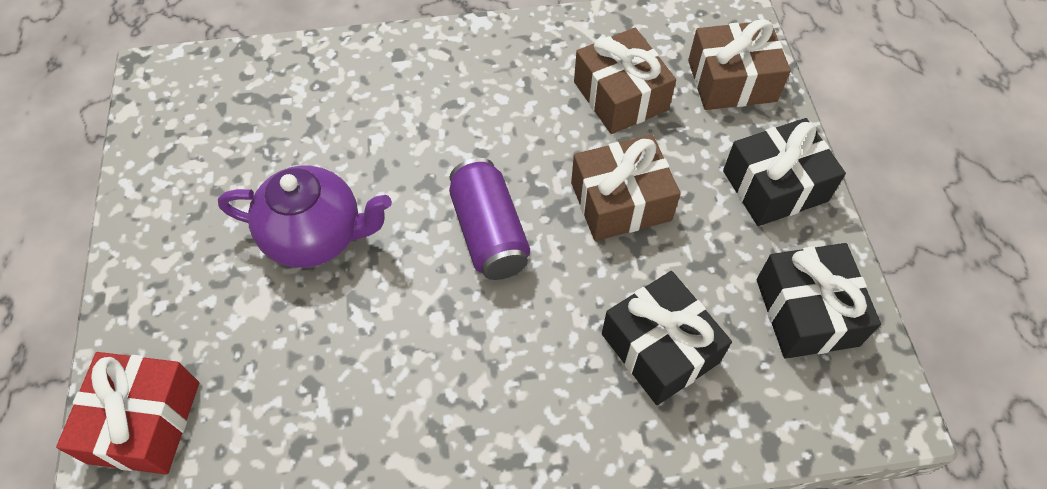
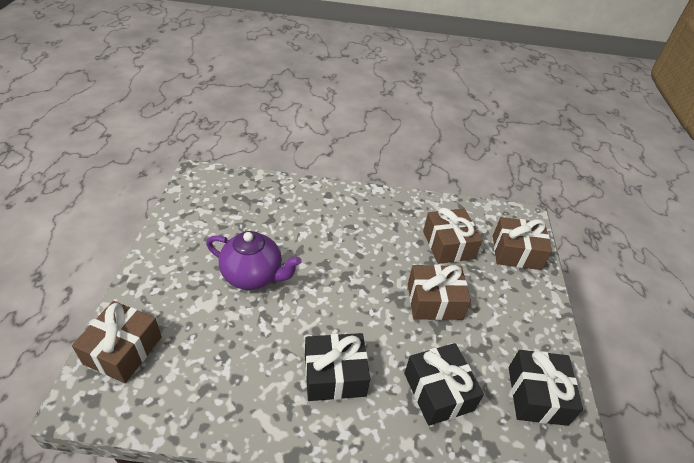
camera: 10 degrees right, 15 degrees down
(144, 422) = (123, 350): red gift -> brown gift
(489, 232) = (352, 299): purple can -> none
(775, 186) = (531, 316): black gift -> black gift (334, 375)

